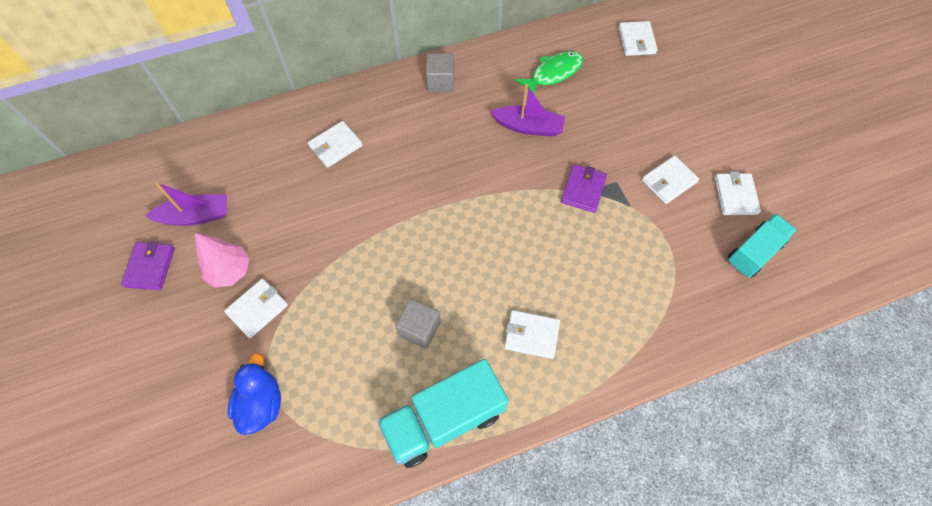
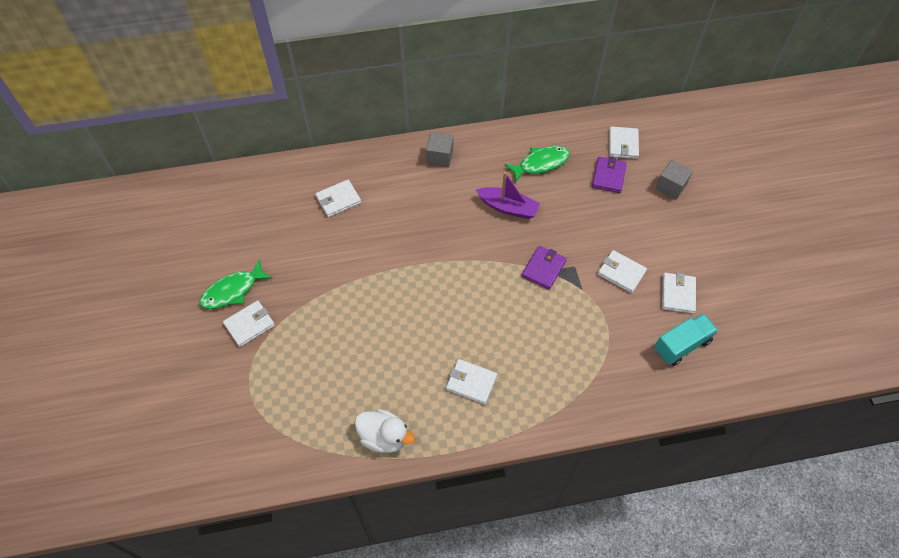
camera: 10 degrees right, 5 degrees down
(150, 267) = (169, 277): purple wallet -> purple wallet (608, 176)
(196, 216) = (212, 241): purple boat -> none
(230, 271) = (233, 290): pink tree -> green fish
(261, 403) = (240, 400): blue duck -> none
(419, 328) = (379, 362): grey cube -> grey cube (670, 187)
(444, 419) = (384, 437): turquoise truck -> white duck
(669, 181) = (621, 273): white wallet -> white wallet turned 60 degrees clockwise

